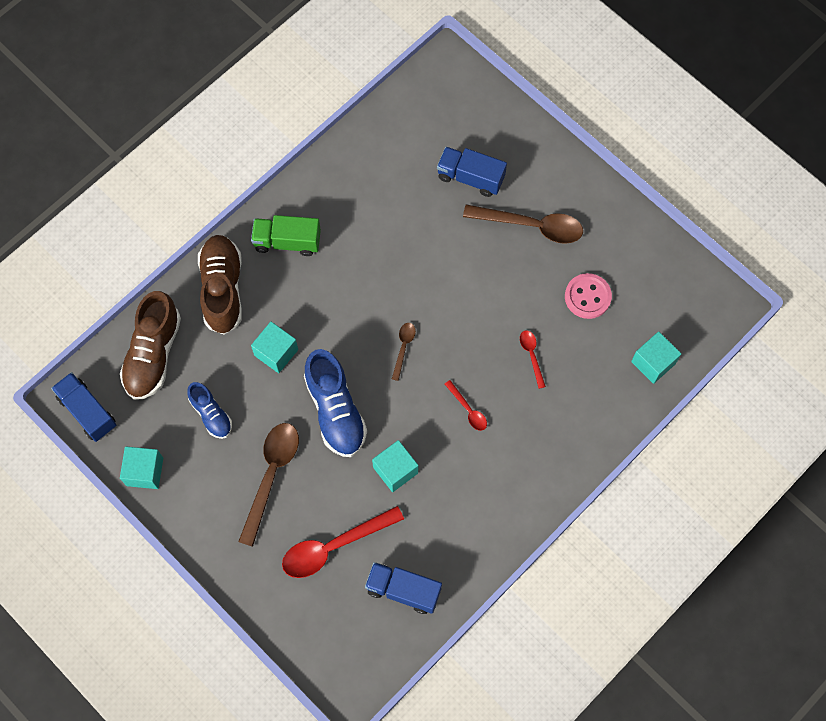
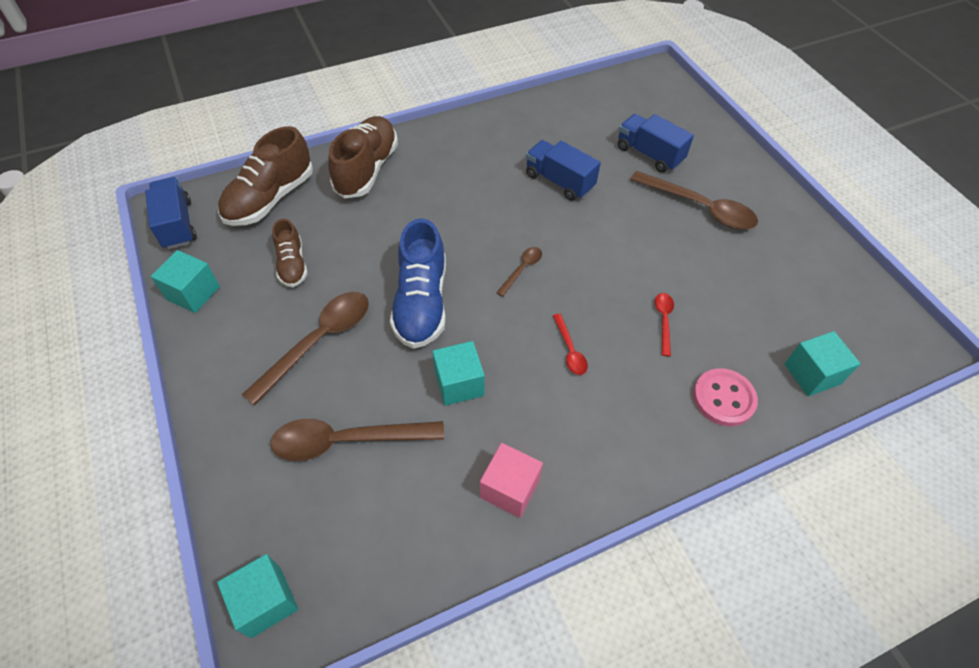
camera: 20 degrees right, 15 degrees down
(211, 414) = (292, 265): blue shoe -> brown shoe
(276, 352) = (388, 233): turquoise cube -> turquoise cube (265, 601)
(287, 241) = (448, 152): green truck -> none
(334, 546) = (347, 441): red spoon -> brown spoon
(403, 590) = (404, 526): blue truck -> blue truck (559, 181)
(464, 536) = (509, 488): none -> pink cube
(587, 297) = (746, 285): pink button -> pink button (723, 398)

